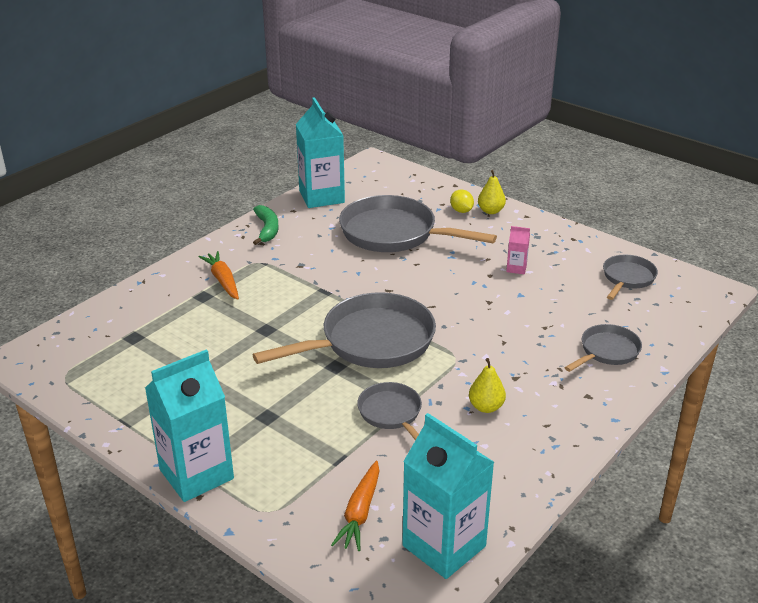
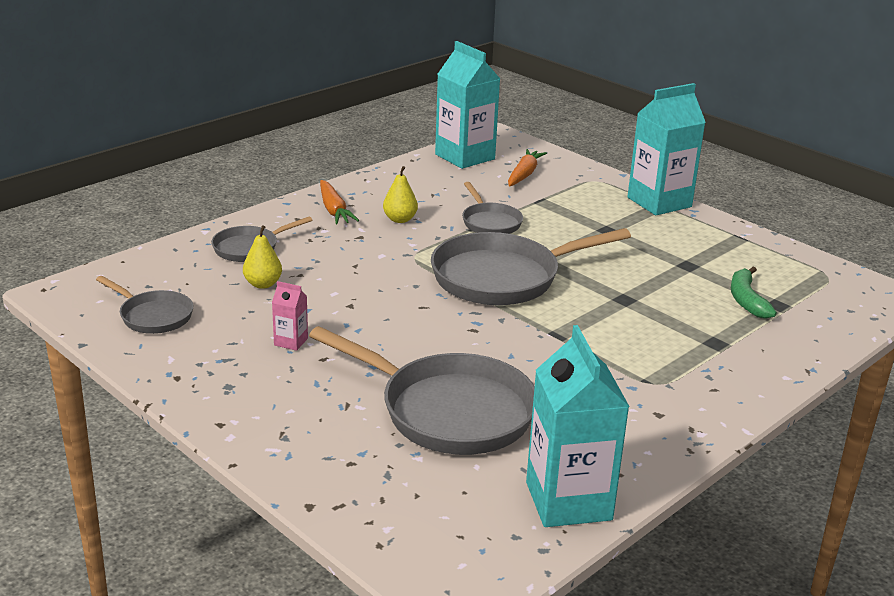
camera: 175 degrees left, 5 degrees down
(223, 280) = (697, 361): orange carrot -> orange carrot (334, 210)
(267, 229) = (655, 438): green banana -> green banana (746, 300)
(461, 211) = (324, 444): yellow lemon -> none
(490, 211) = (274, 439): yellow pear -> yellow pear (263, 284)
(627, 278) = (153, 316): grey pan -> grey pan turned 90 degrees counterclockwise

